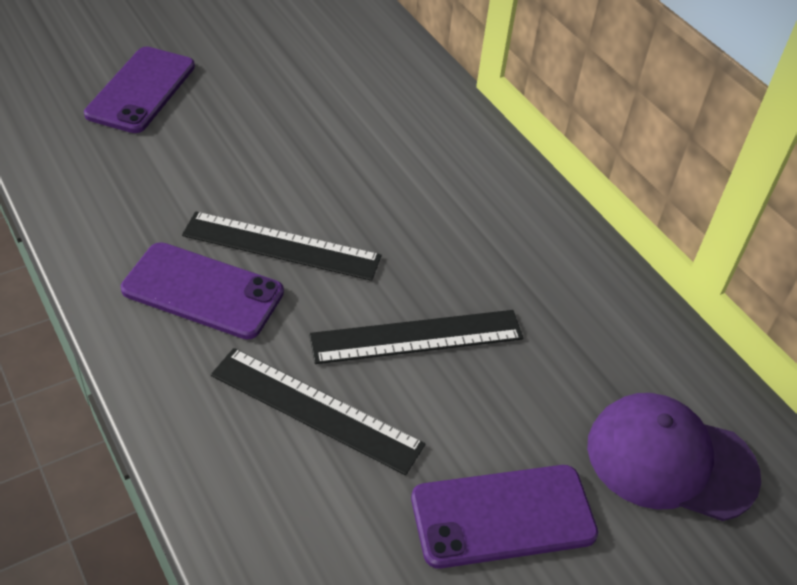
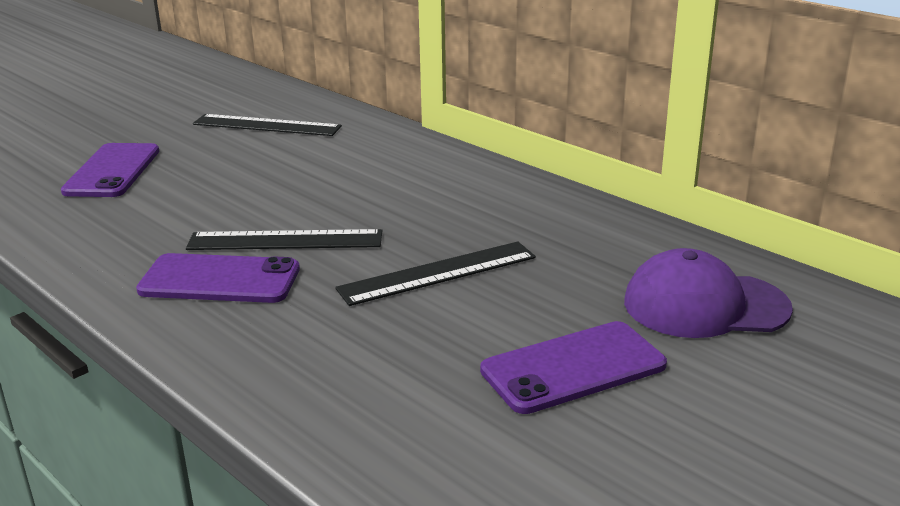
camera: 10 degrees left, 20 degrees down
(315, 410) = (362, 334): black ruler -> black ruler (266, 125)

